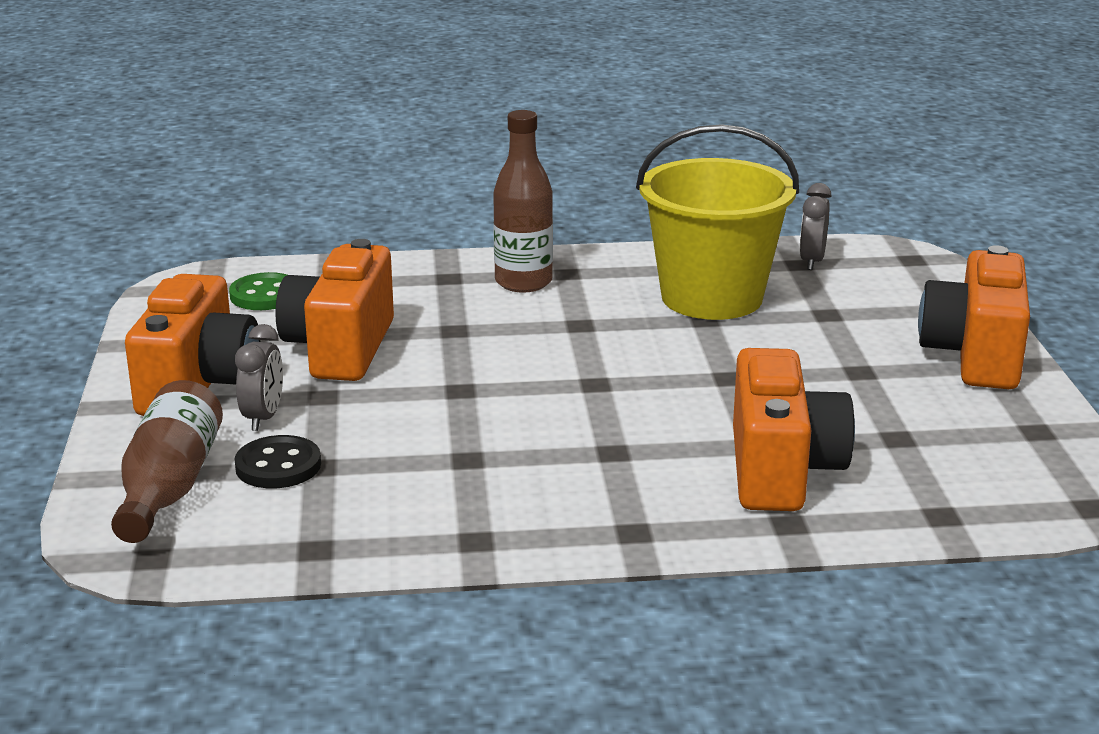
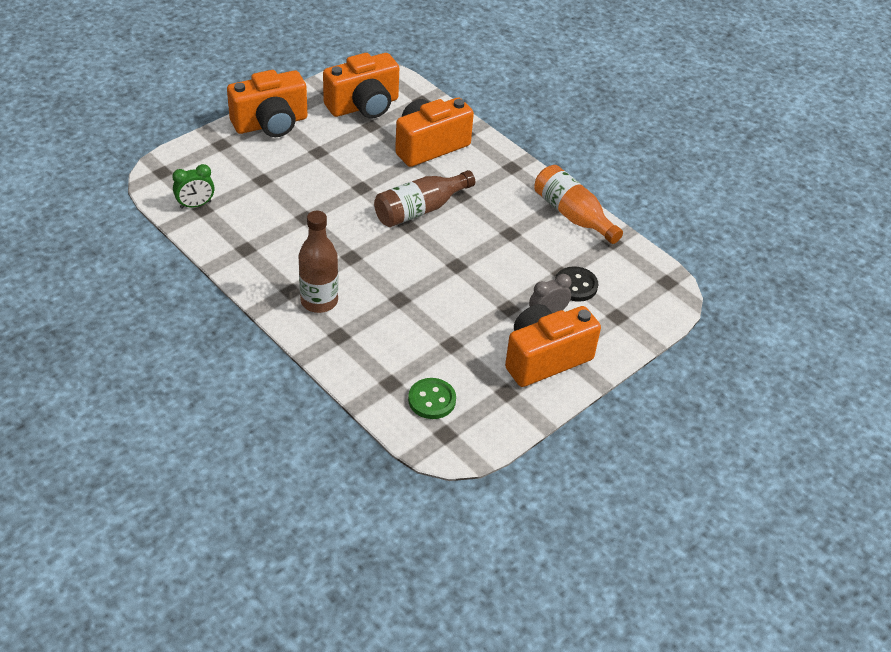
camera: 130 degrees left, 20 degrees up
(169, 487) = (625, 309): brown bottle -> brown bottle (420, 210)
(340, 348) = (460, 329): orange camera -> orange camera (363, 106)
(429, 537) = (572, 215): none -> orange bottle
(711, 297) = (277, 223): yellow bucket -> none
(812, 261) = (195, 205): grey clock -> green clock

